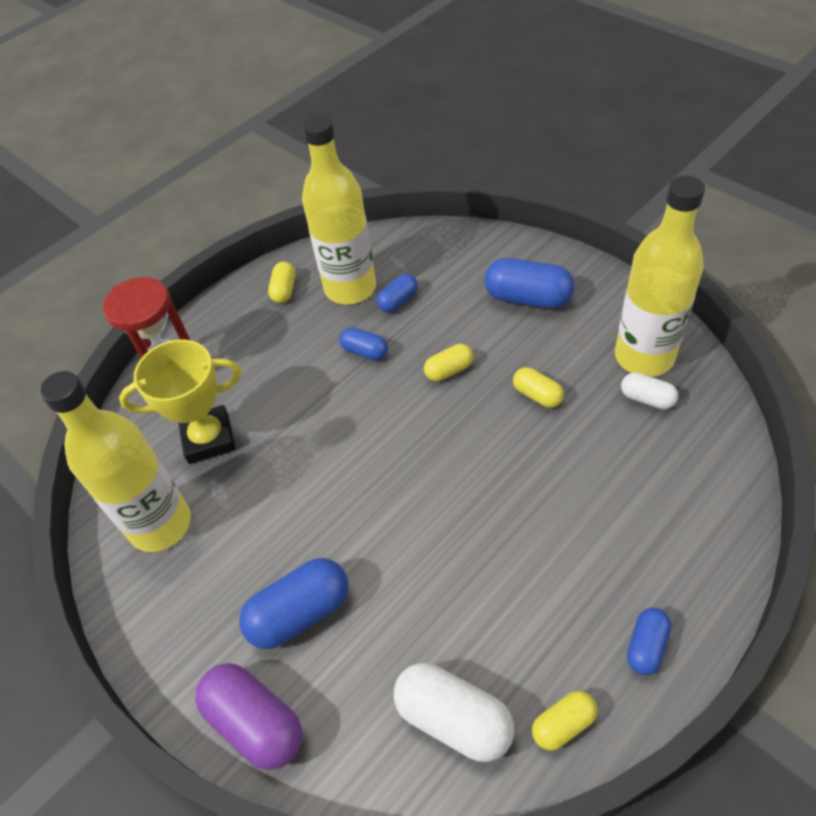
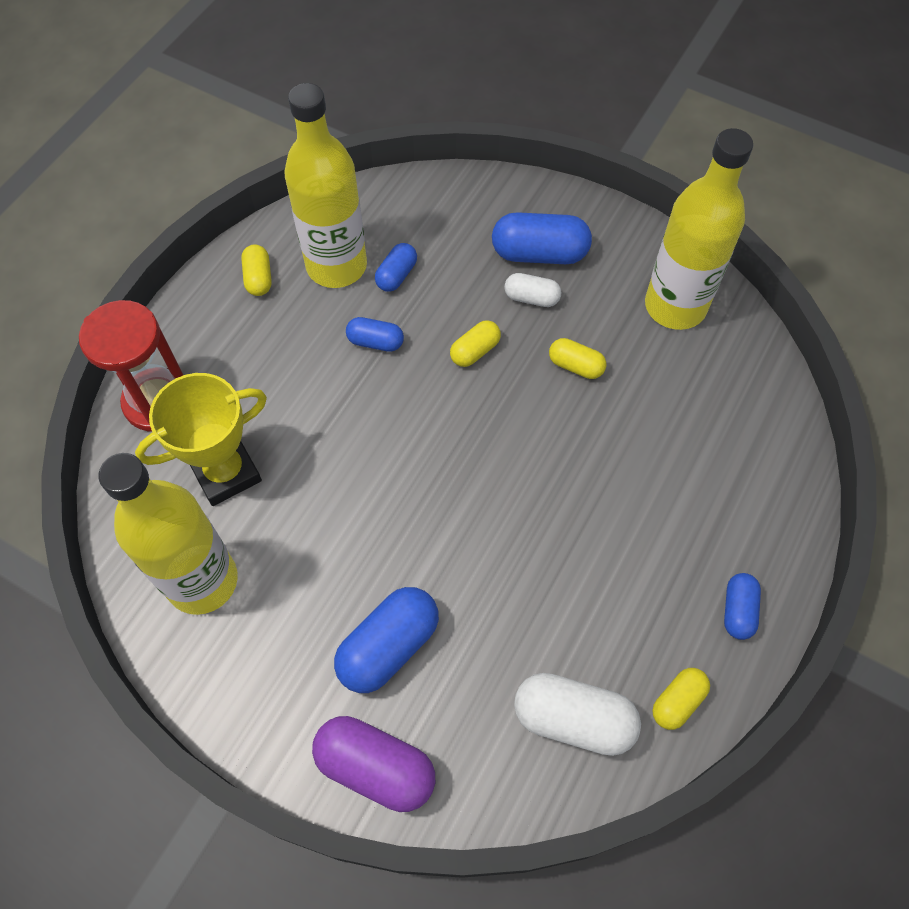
camera: 20 degrees left, 10 degrees up
(647, 398) = (687, 353): white capsule -> white capsule (531, 298)

